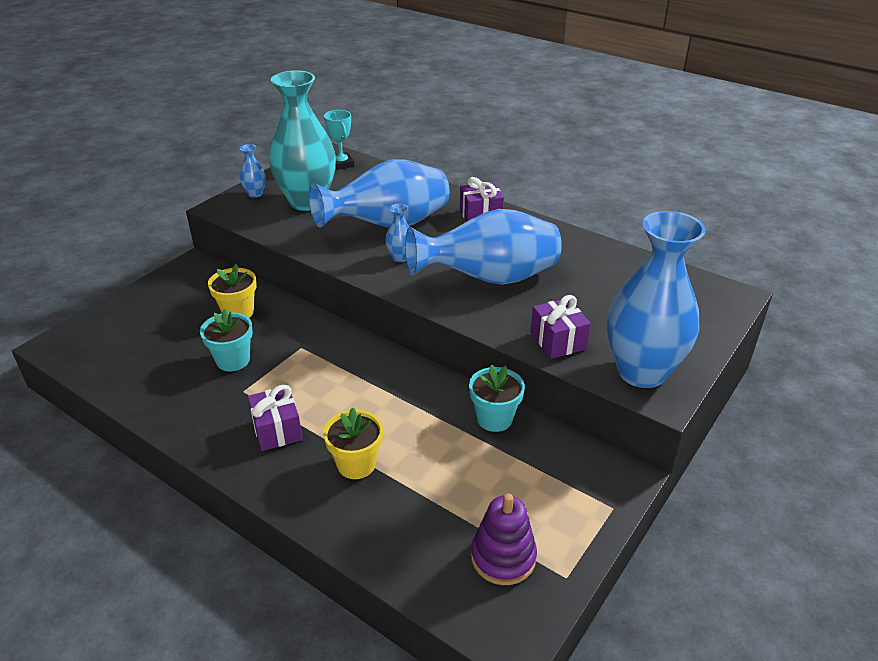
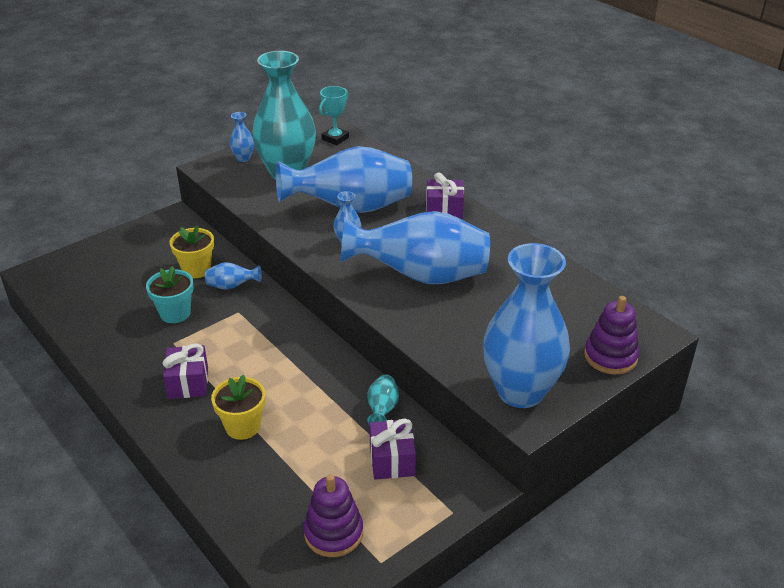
camera: 15 degrees right, 0 degrees up
(283, 323) = (232, 286): none -> blue vase
(341, 164) = (335, 138): turquoise trophy -> turquoise trophy turned 45 degrees clockwise
(494, 418) = (382, 410): turquoise flower pot -> turquoise vase
(558, 341) = (456, 347): purple gift -> purple gift (392, 460)
(706, 324) = (610, 356): none -> purple stacking toy

